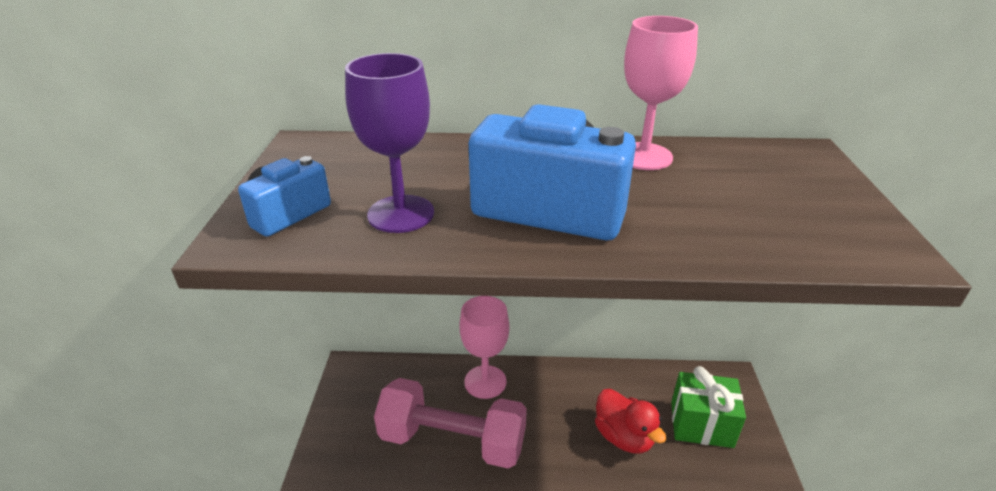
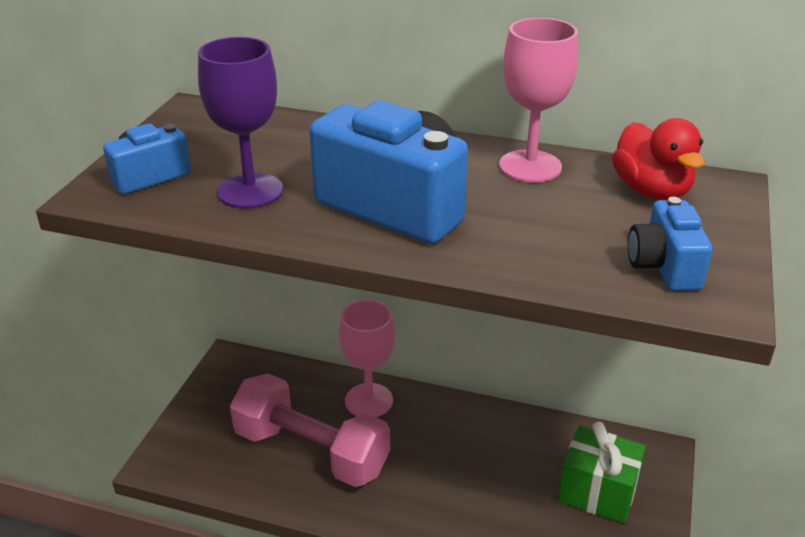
camera: 15 degrees right, 0 degrees up
(624, 437) = (500, 486): red duck -> red duck (651, 191)
(823, 229) = (664, 266): none -> blue camera

